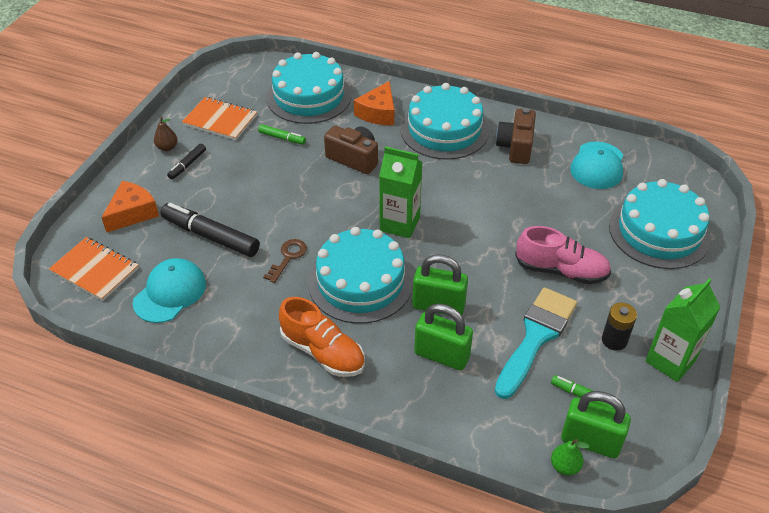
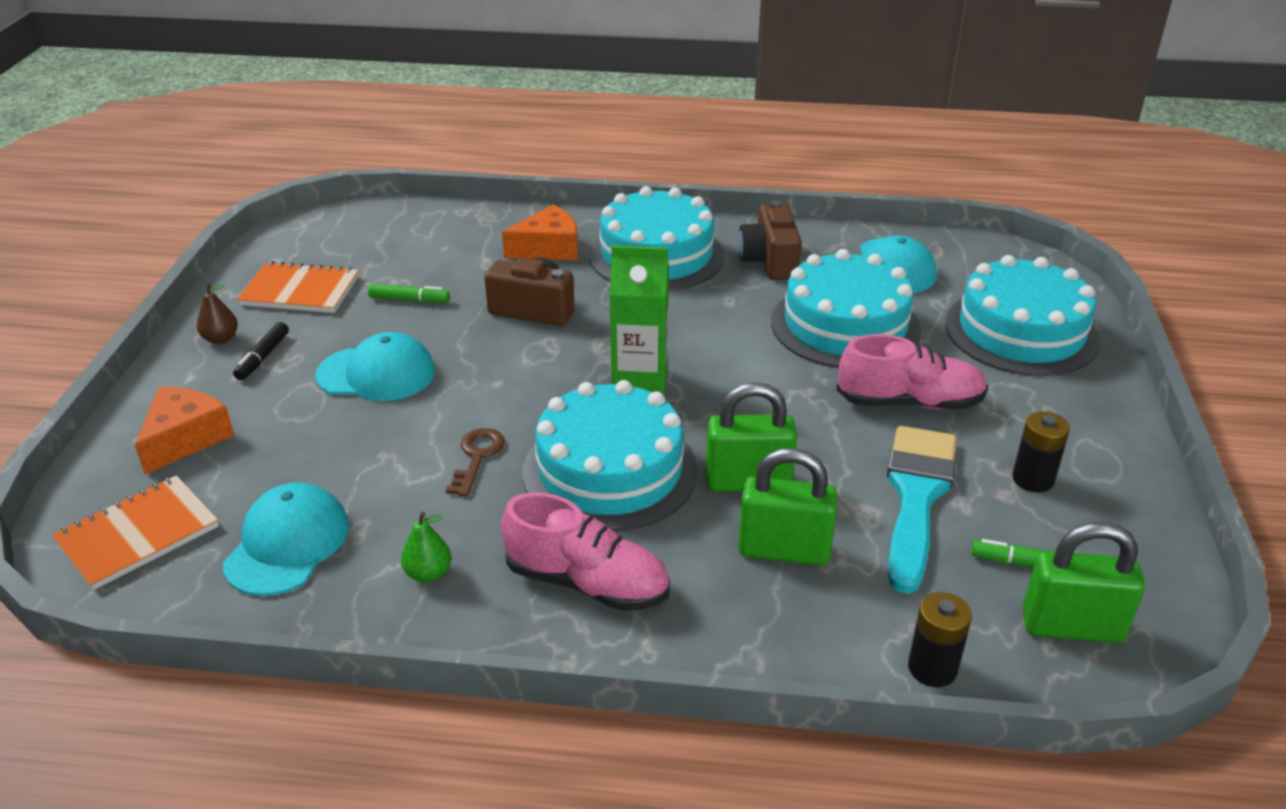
camera: 15 degrees left, 10 degrees down
(95, 270) = (138, 534): orange notebook -> orange notebook turned 60 degrees counterclockwise
(211, 236) = (334, 449): black marker -> none
(248, 188) = (376, 374): none -> turquoise cap
(309, 96) = (433, 242): turquoise cake -> turquoise cake (845, 325)
(323, 352) = (587, 583): orange shoe -> pink shoe
(378, 113) = (548, 248): orange cheese -> orange cheese turned 120 degrees counterclockwise
(496, 448) = (932, 668): none -> black battery
(565, 466) = (1052, 672): green pear -> green pear (428, 573)
(670, 361) = (1126, 491): green carton -> none

